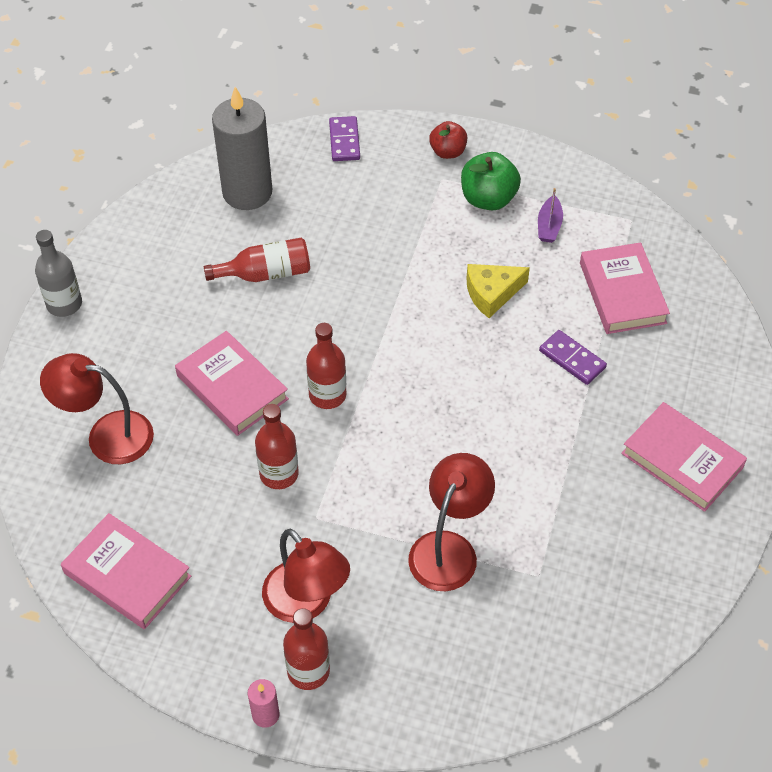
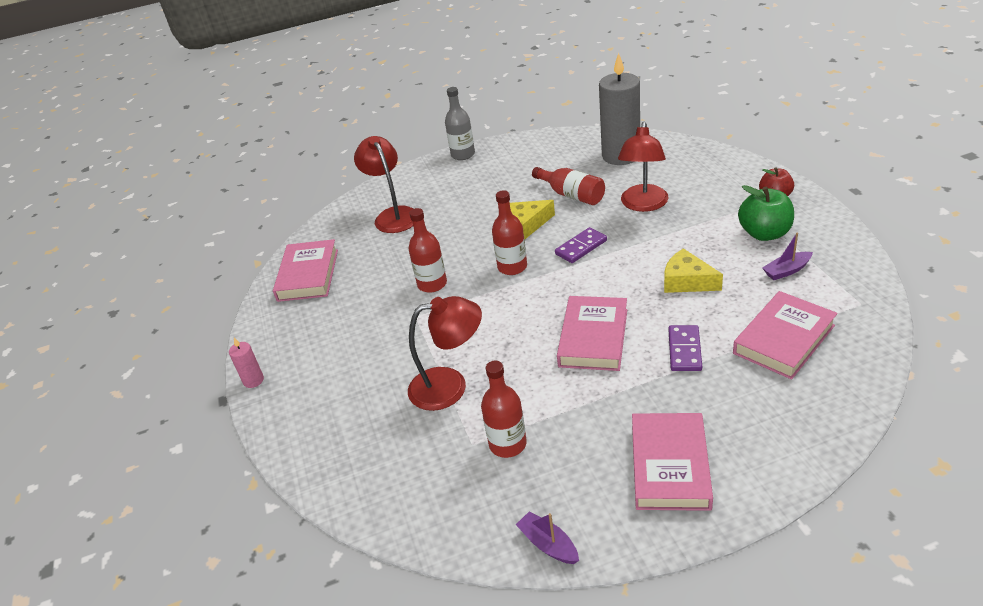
camera: 60 degrees right, 15 degrees down
(232, 387) = (474, 232): pink book -> pink book (593, 338)
(271, 339) = (526, 224): none -> yellow cheese
(306, 603) = (348, 349): red lamp -> red lamp (643, 205)
(308, 671) = (299, 379): red bottle -> red bottle (507, 444)
(344, 141) = (714, 160): purple domino -> purple domino (581, 247)
(690, 589) = (548, 544): none -> purple boat

